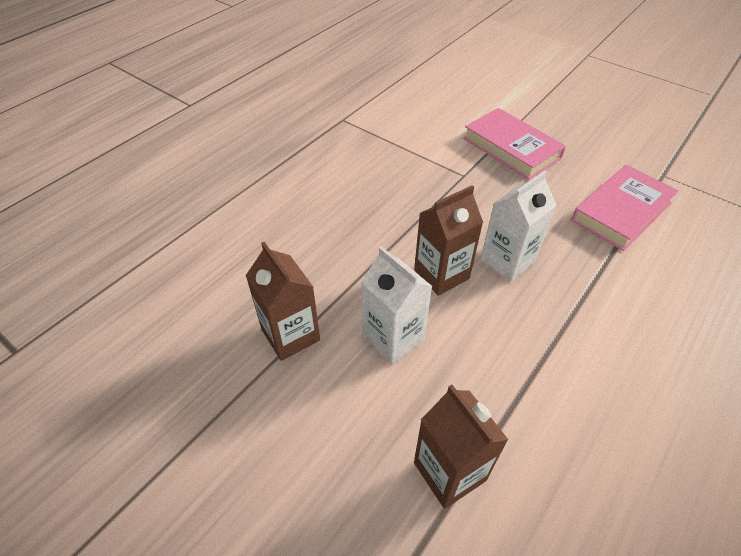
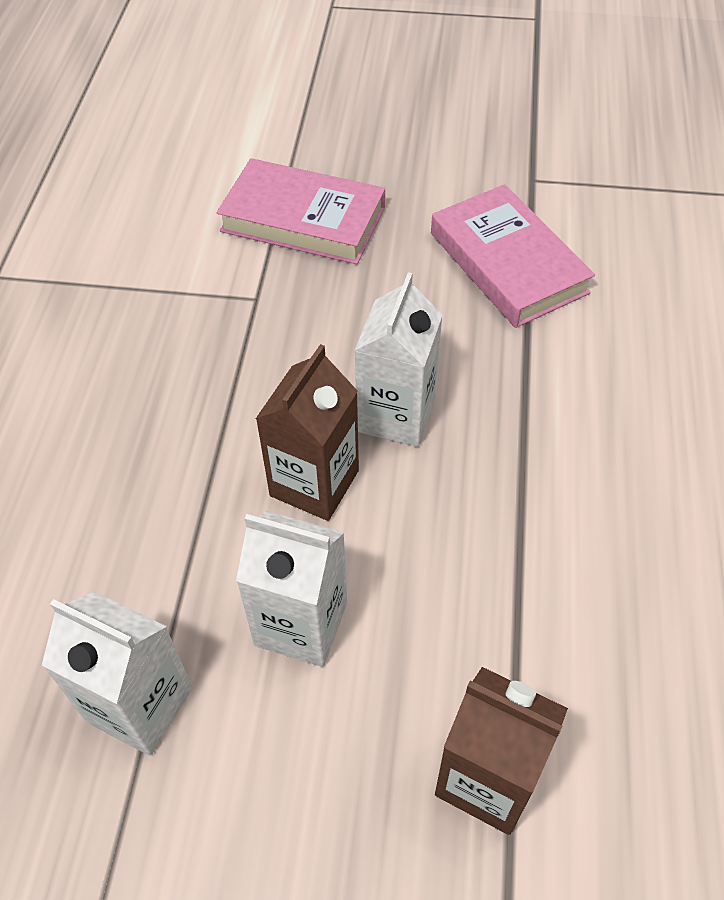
camera: 30 degrees left, 5 degrees up
(290, 335) = (140, 705): brown carton -> white carton
(621, 211) = (508, 263): pink book -> pink book turned 45 degrees counterclockwise

